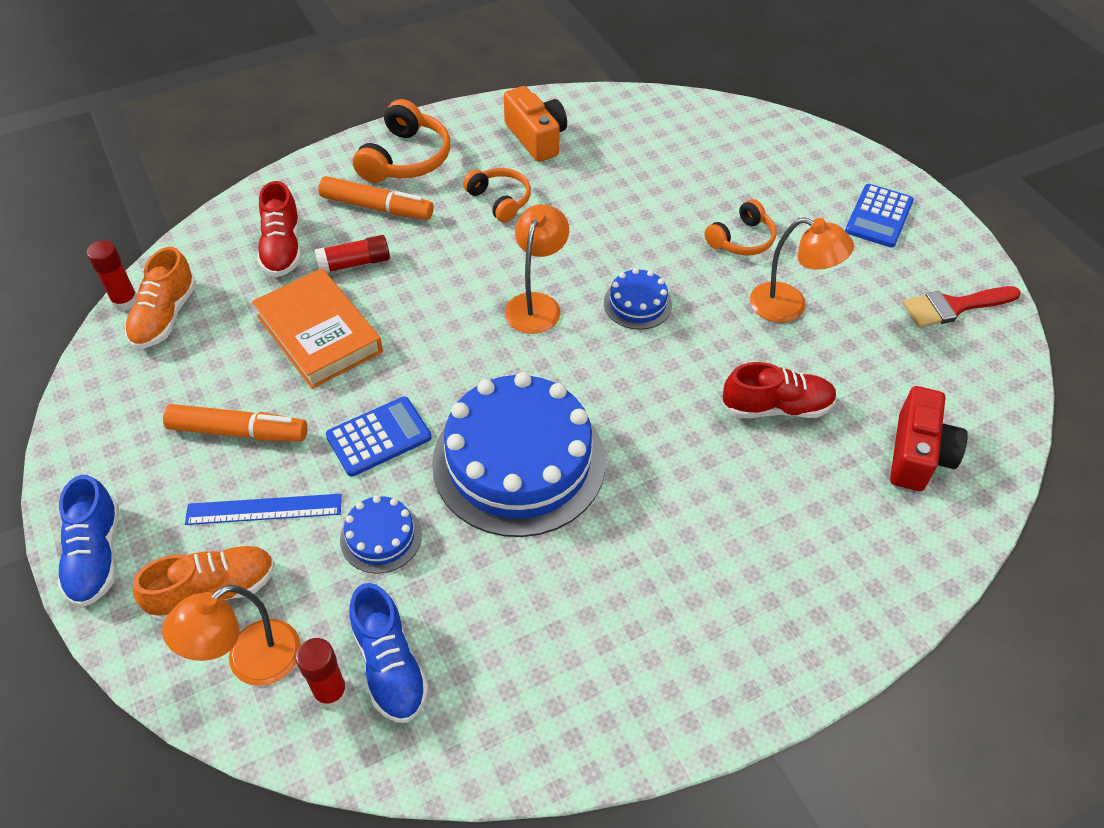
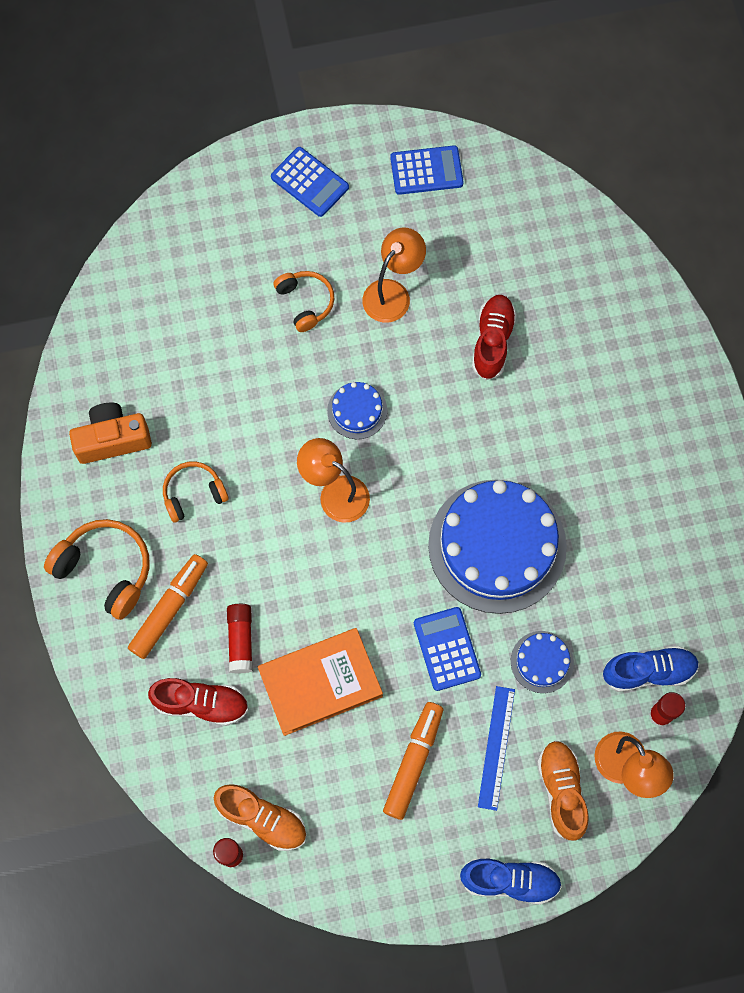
camera: 75 degrees left, 20 degrees up
(918, 454) = (559, 261): red camera -> none
(954, 306) = (426, 171): red brush -> blue calculator

